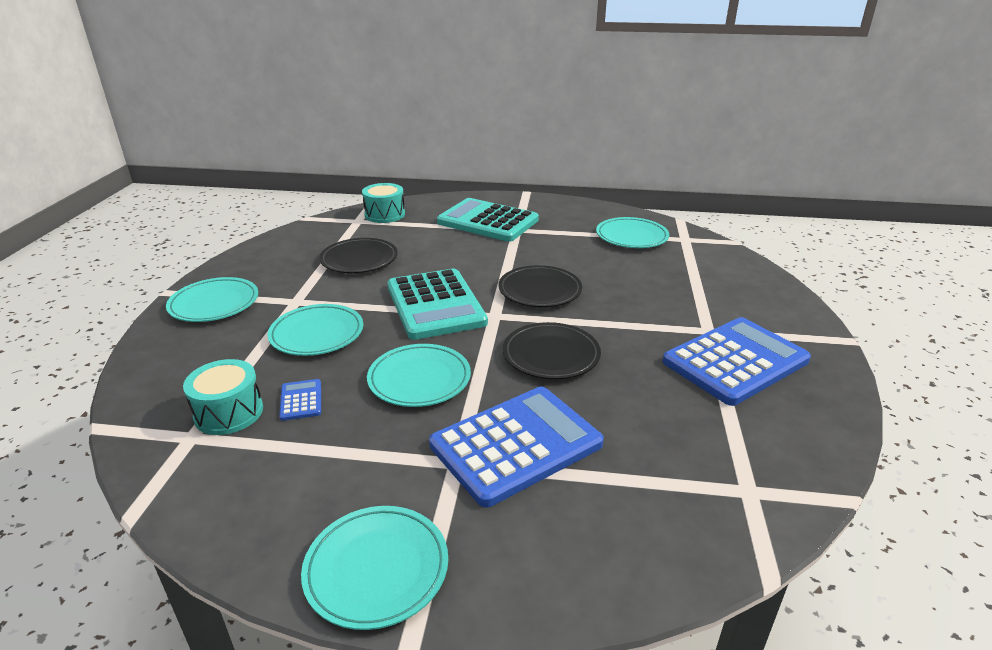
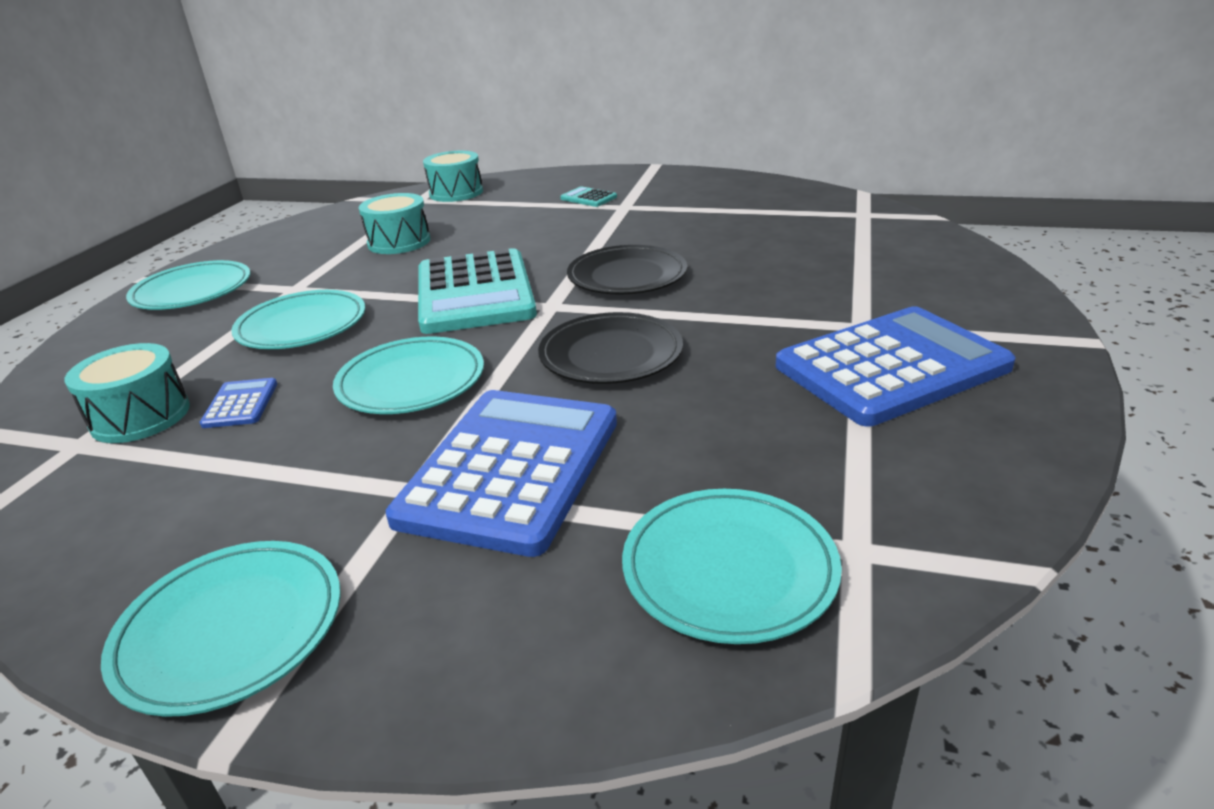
camera: 10 degrees right, 0 degrees up
(359, 259) = (399, 242): black plate -> turquoise drum
(487, 221) = (588, 198): turquoise calculator -> turquoise calculator, size x0.41
(516, 444) = (510, 469): blue calculator -> blue calculator turned 45 degrees counterclockwise
(631, 236) = (785, 212): turquoise plate -> turquoise plate (729, 569)

